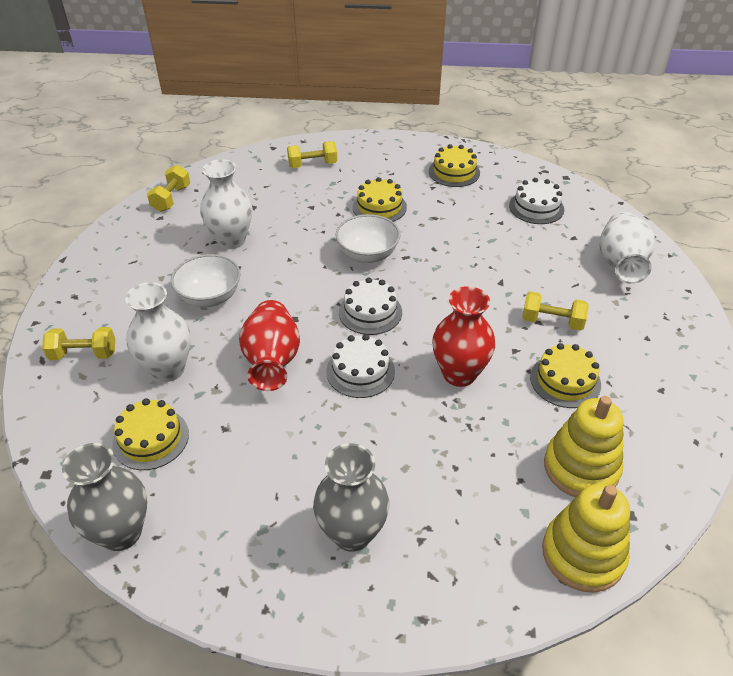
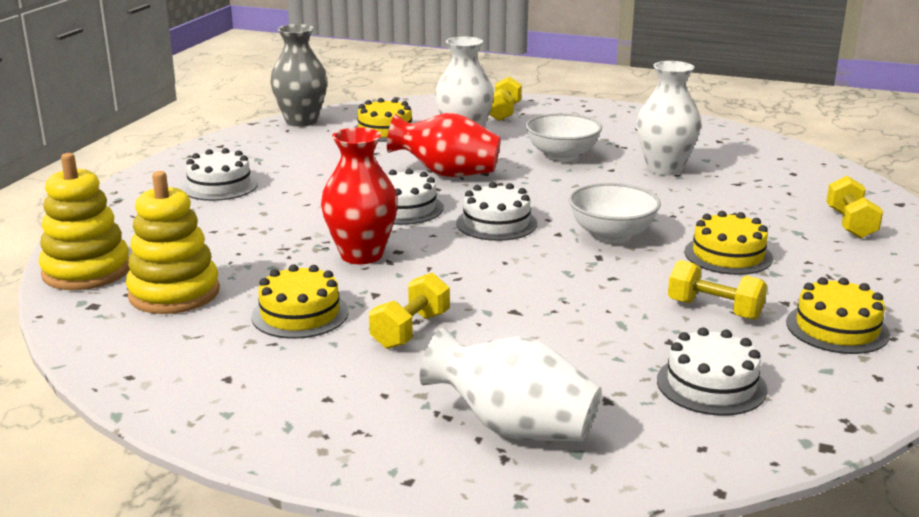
camera: 105 degrees right, 20 degrees down
(171, 198) = (759, 146): yellow dumbbell -> yellow dumbbell (714, 310)
(352, 533) = (219, 186): grey vase -> white cake

